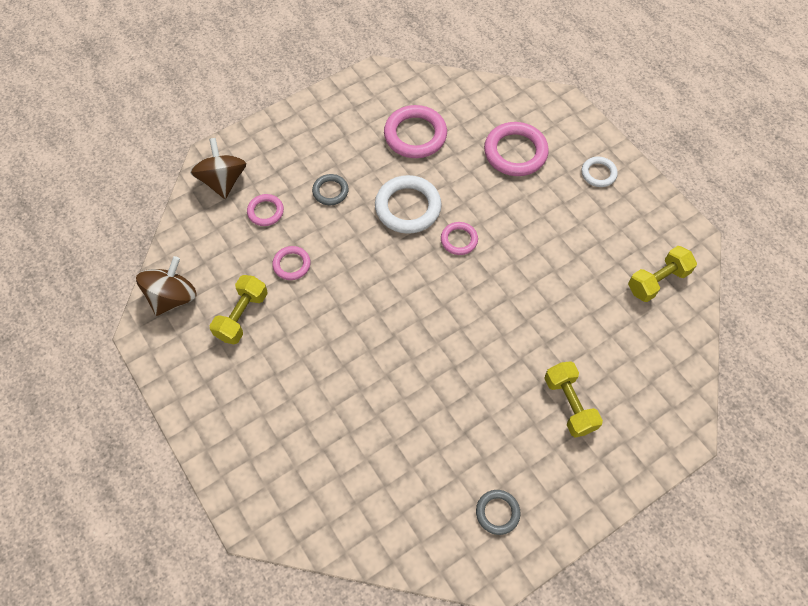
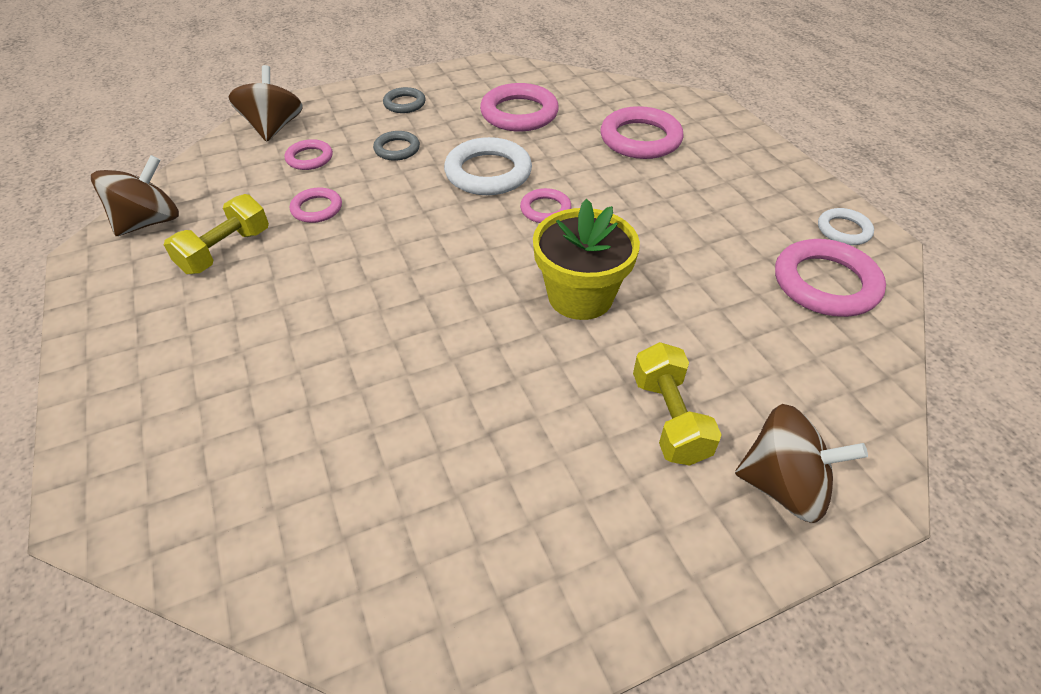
camera: 10 degrees right, 15 degrees down
(497, 512) = (511, 565): grey ring -> grey ring (404, 104)
(499, 317) = (580, 296): none -> yellow flower pot
(598, 173) = (747, 168): white ring -> white ring (843, 230)
(638, 438) = (783, 485): none -> brown spinning top
(657, 281) = (825, 283): yellow dumbbell -> pink ring

